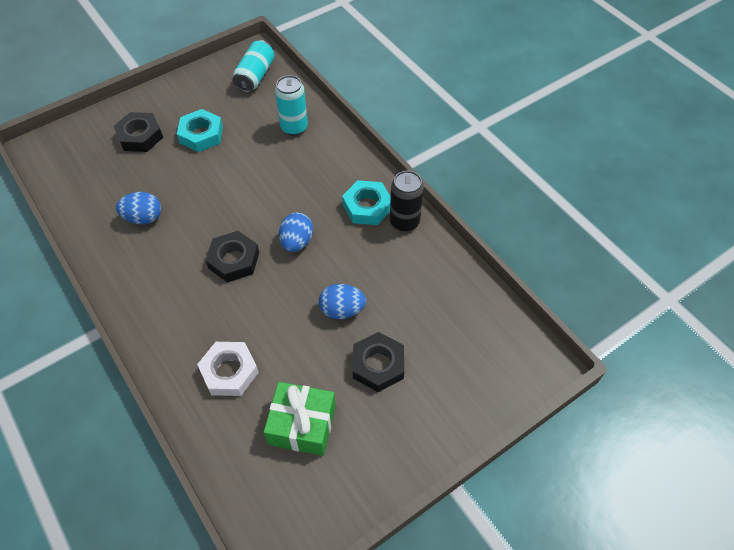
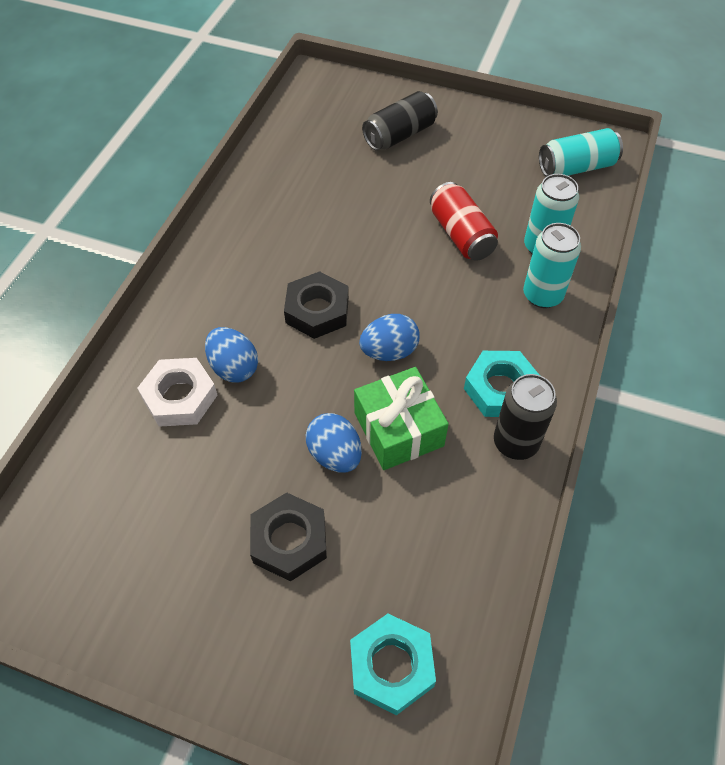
camera: 55 degrees right, 0 degrees up
(140, 136) = (399, 135): black nut -> black can
(143, 218) = (305, 204): blue egg -> blue egg (234, 367)
(201, 135) = (450, 178): turquoise nut -> turquoise nut (391, 666)
(249, 157) = (461, 235): none -> red can
(302, 425) = (160, 509): green gift -> green gift (398, 429)
(325, 149) = (542, 295): none -> turquoise can

